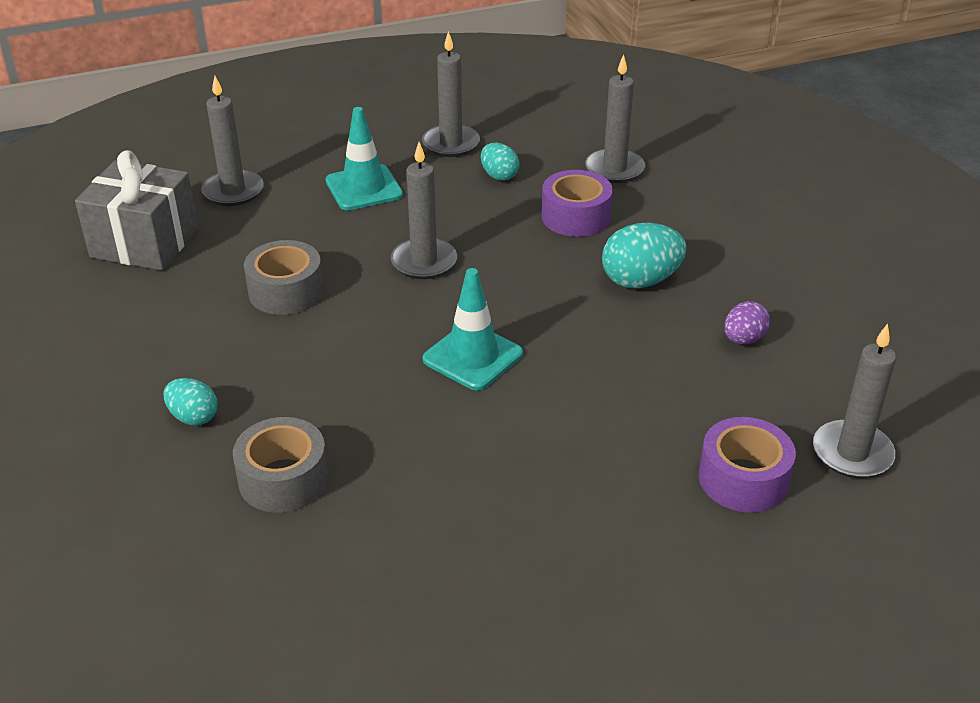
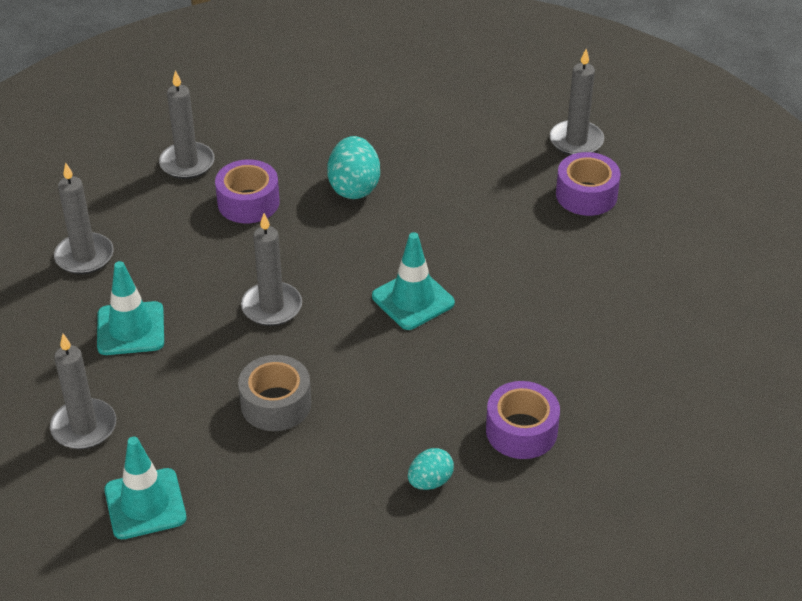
camera: 75 degrees left, 5 degrees up
(145, 242) = (145, 504): grey gift -> turquoise traffic cone
(283, 479) = (521, 431): grey tape -> purple tape
(499, 176) = (159, 235): turquoise egg -> none
(743, 339) = (445, 155): purple egg -> none

